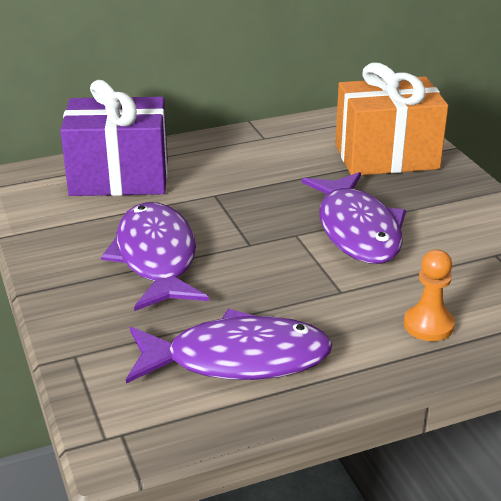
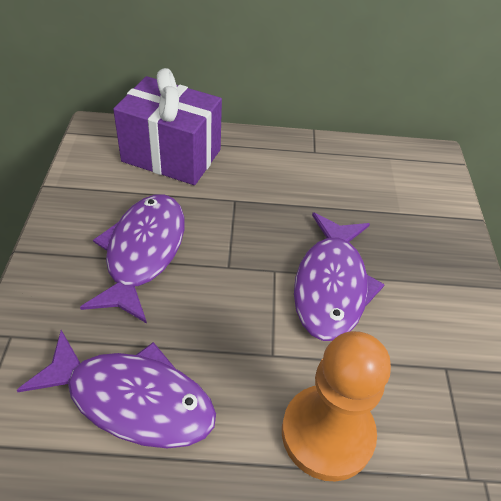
camera: 20 degrees right, 15 degrees up
(386, 156) = (409, 208): orange gift -> none
(428, 325) = (327, 433): orange pawn -> orange pawn, size x1.84

